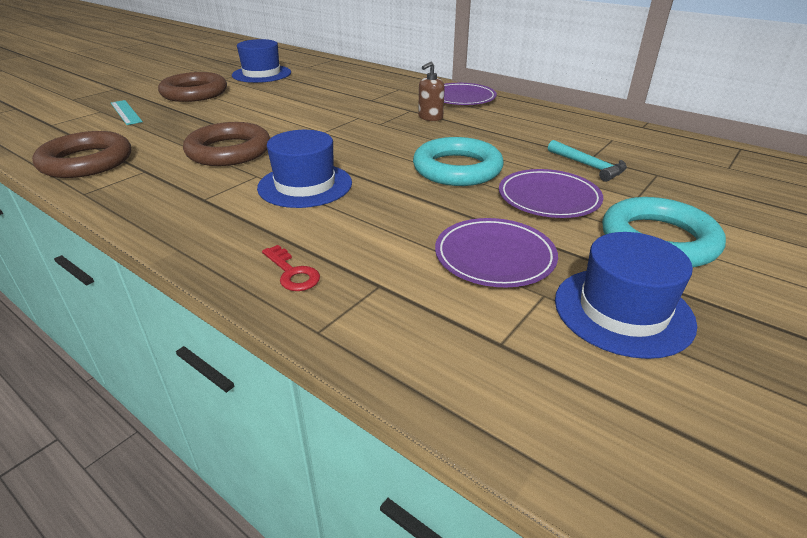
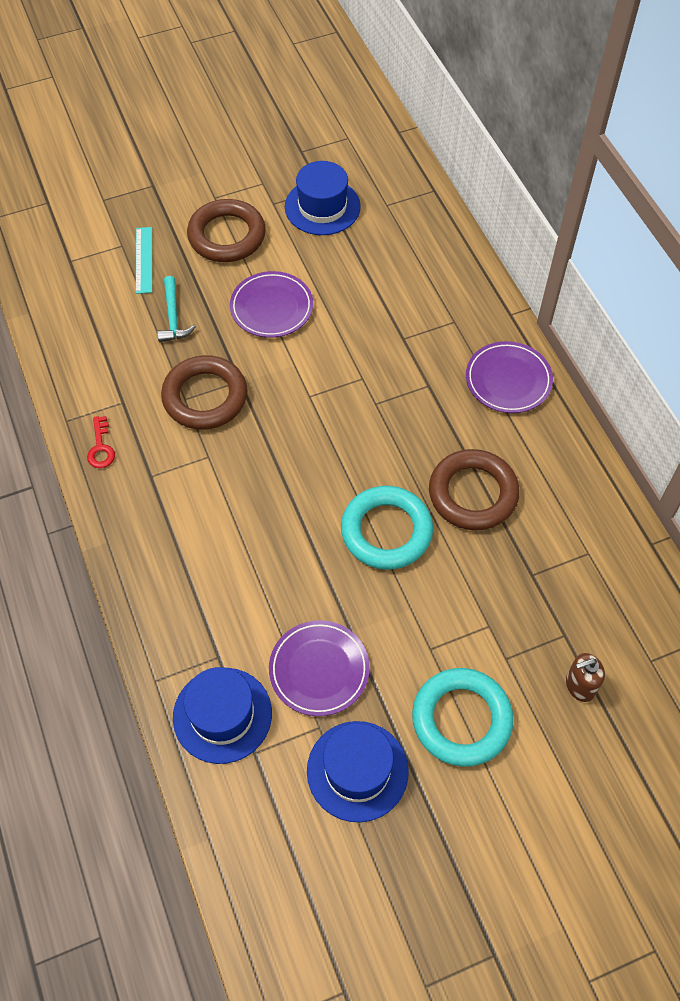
camera: 30 degrees right, 25 degrees up
(86, 162) = (82, 361): brown ring -> brown ring (473, 493)
(292, 273) = (169, 612): red key -> red key (101, 447)
(305, 185) = (239, 493): blue hat -> blue hat (222, 715)
(430, 117) = (437, 414): brown soap dispenser -> brown soap dispenser (580, 686)
(548, 198) = (427, 619): purple plate -> purple plate (271, 307)
(588, 166) = (513, 588): turquoise hammer -> turquoise hammer (173, 317)

